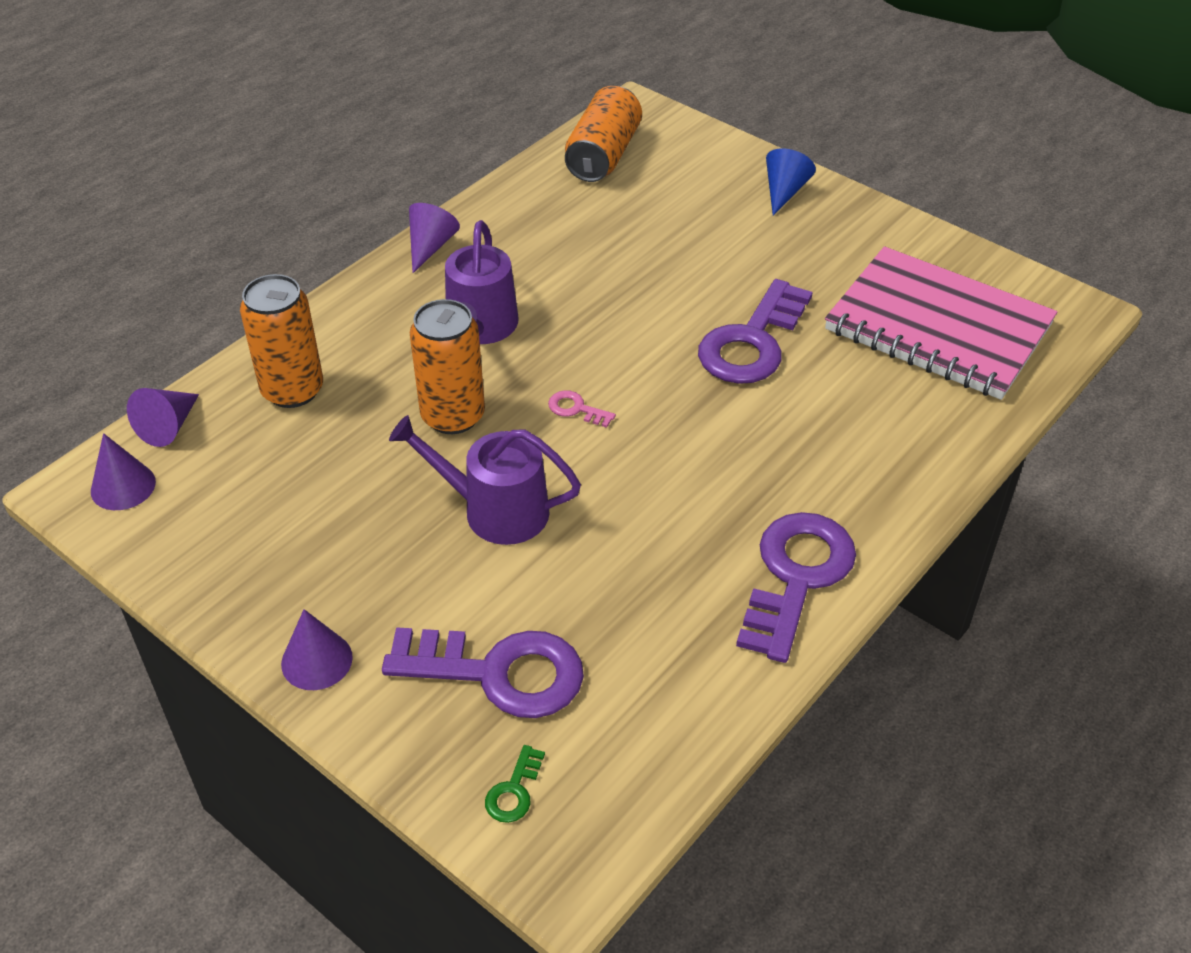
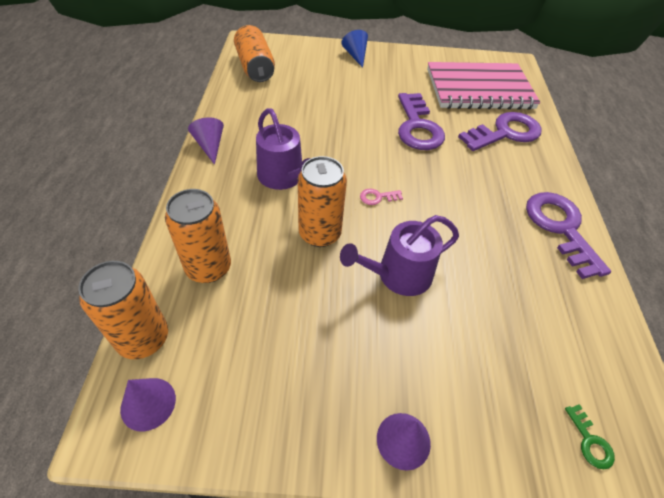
camera: 40 degrees left, 5 degrees up
(168, 426) = (143, 338): purple cone -> orange can
(499, 672) = (503, 371): purple key -> purple key (505, 133)

